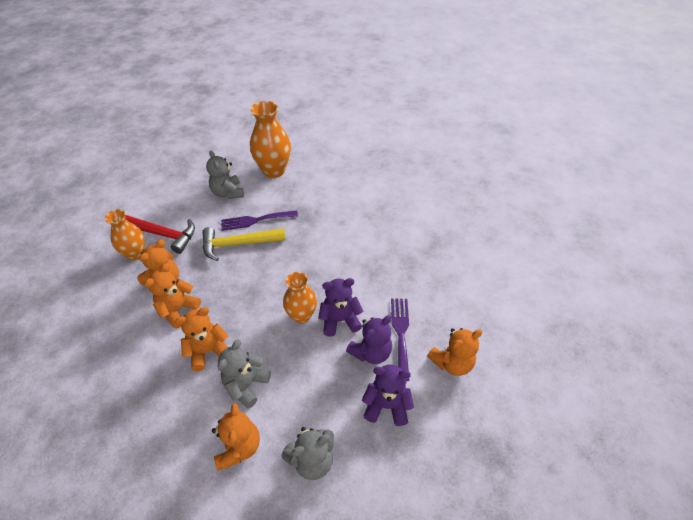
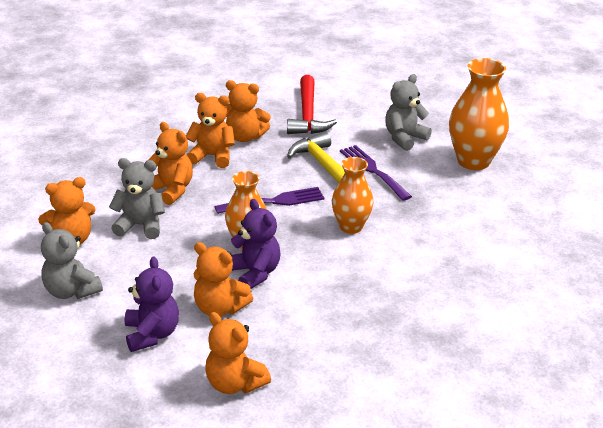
camera: 70 degrees right, 15 degrees down
(135, 254) = (270, 108): orange vase -> orange vase (351, 226)
(371, 352) = (219, 308): purple teddy bear -> orange teddy bear
(400, 333) = (259, 329): purple fork -> purple fork (275, 201)

